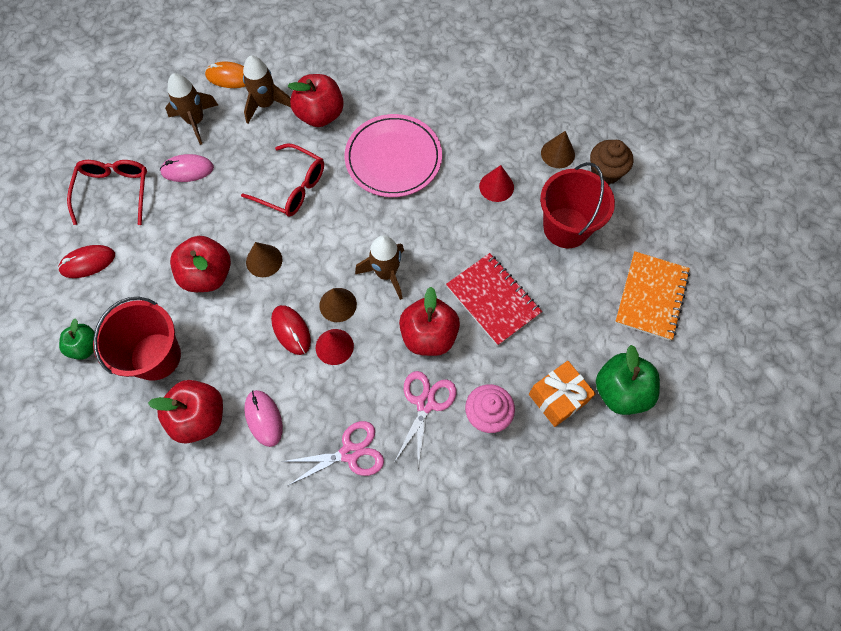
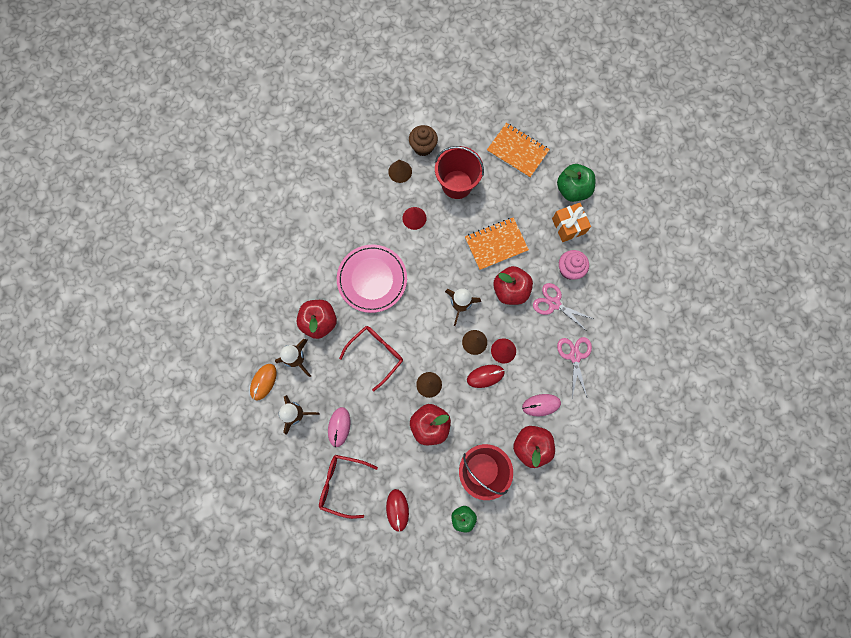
camera: 75 degrees left, 10 degrees up
(493, 300) = (496, 244): red notebook -> orange notebook

